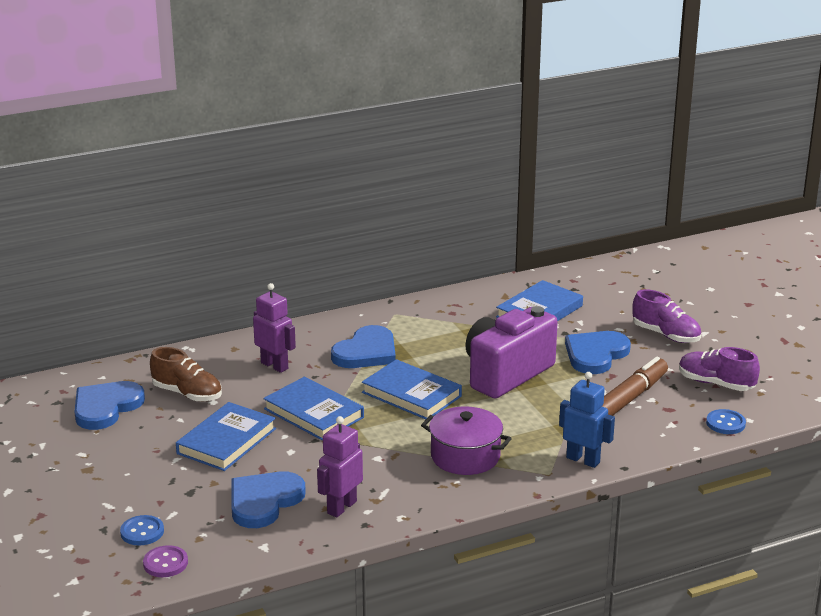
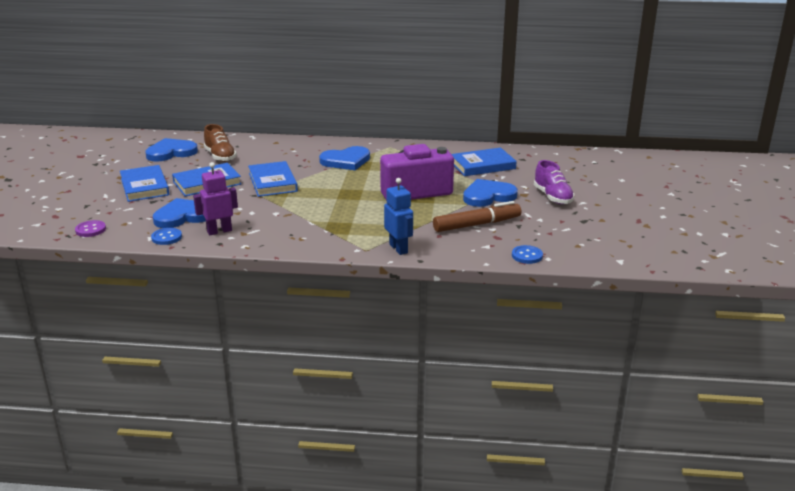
camera: 30 degrees right, 0 degrees up
(142, 532) = (102, 212): blue button -> blue button (166, 237)
(275, 365) = (285, 155): purple robot -> none
(411, 394) = (341, 187): blue book -> blue book (144, 187)
(465, 456) = (327, 226): purple pot -> none
(716, 384) = (551, 232): purple shoe -> none

